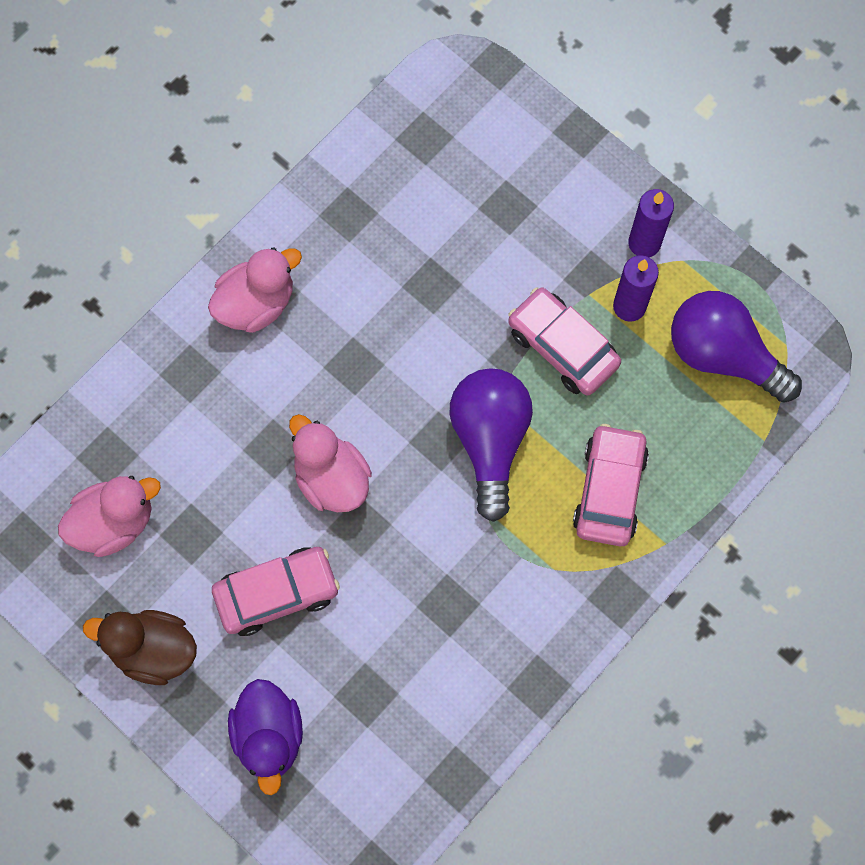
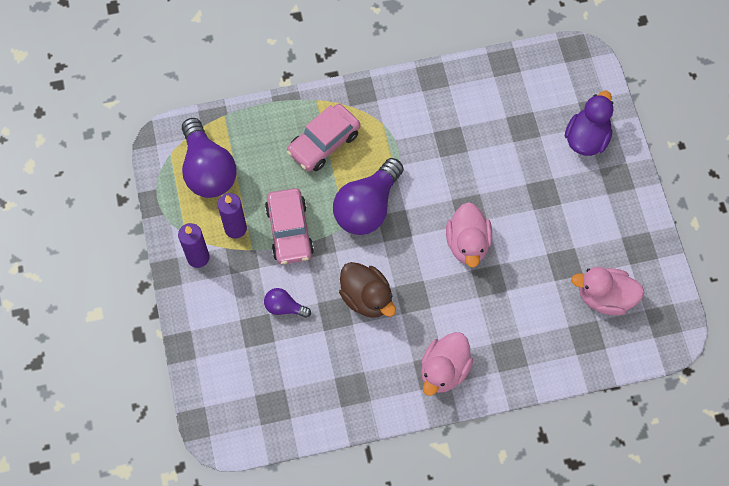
camera: 145 degrees left, 5 degrees down
(153, 650) = (622, 217): brown duck -> brown duck (367, 298)
(256, 303) = (444, 370): pink duck -> pink duck turned 60 degrees counterclockwise
(277, 593) = (537, 203): pink car -> none
(496, 253) = (284, 307): none -> purple light bulb

